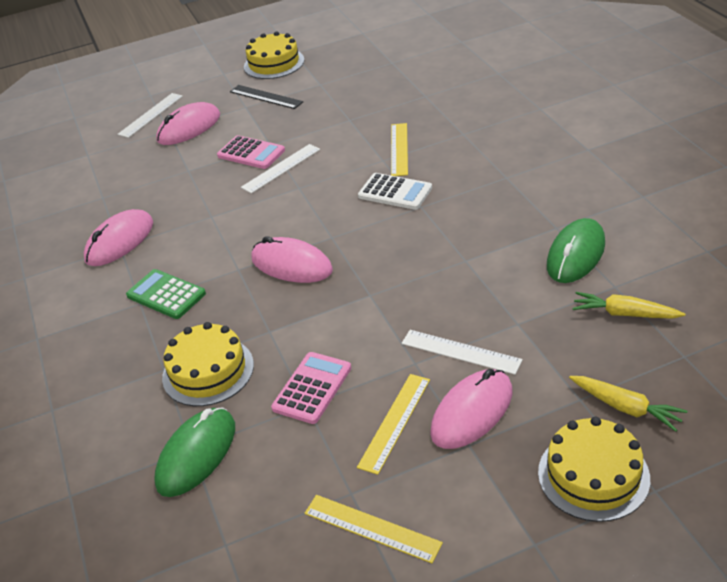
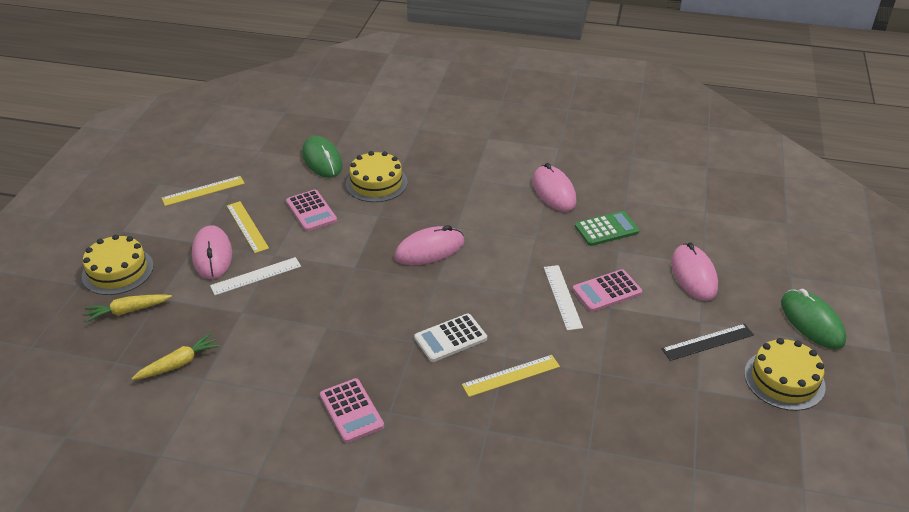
camera: 120 degrees right, 0 degrees up
(151, 115) = (745, 263): white ruler -> none
(166, 295) = (467, 191): green calculator -> green calculator (606, 229)
(399, 149) = (511, 375): yellow ruler -> yellow ruler turned 60 degrees counterclockwise
(529, 193) = (351, 411): none -> pink calculator
(576, 254) = (256, 383): green mouse -> green mouse (812, 322)

